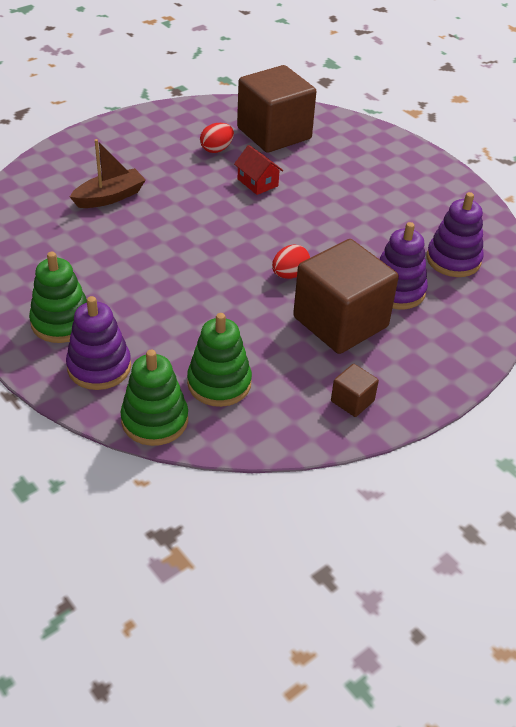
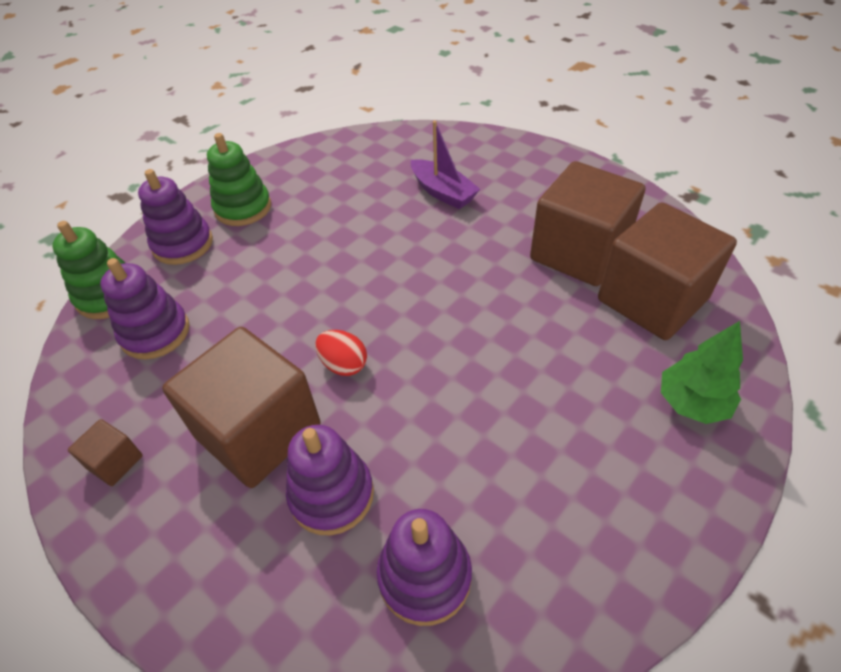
camera: 85 degrees right, 5 degrees up
(110, 197) = (443, 192): brown boat -> purple boat
(216, 149) = (579, 252): red egg -> brown cube
(219, 383) = (155, 333): green stacking toy -> purple stacking toy
(257, 182) = (526, 302): red house -> none
(358, 143) = (691, 403): none -> green tree

